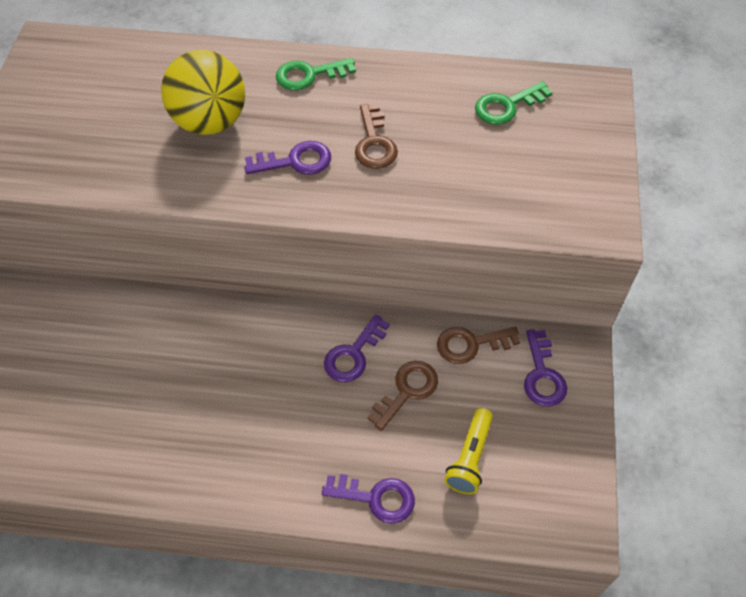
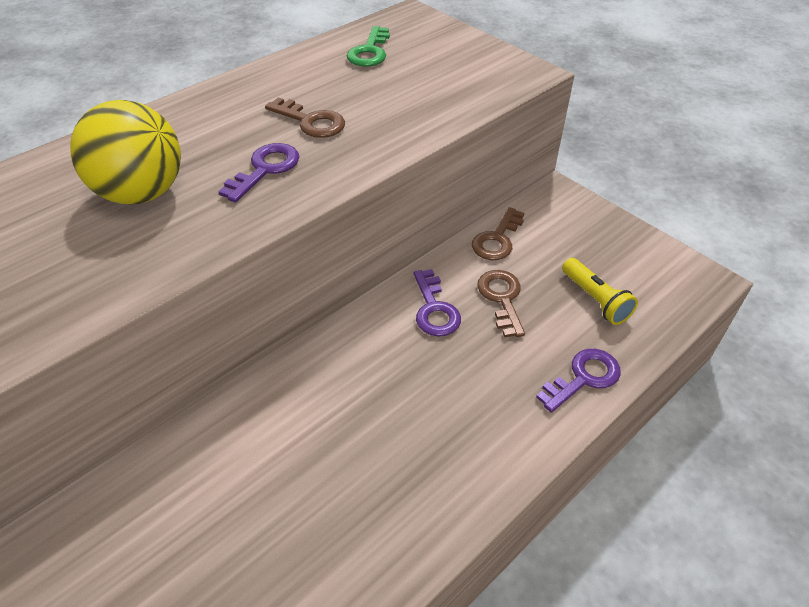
camera: 50 degrees left, 10 degrees down
(309, 75) = (189, 116): green key -> none
(542, 375) = (560, 221): purple key -> none

